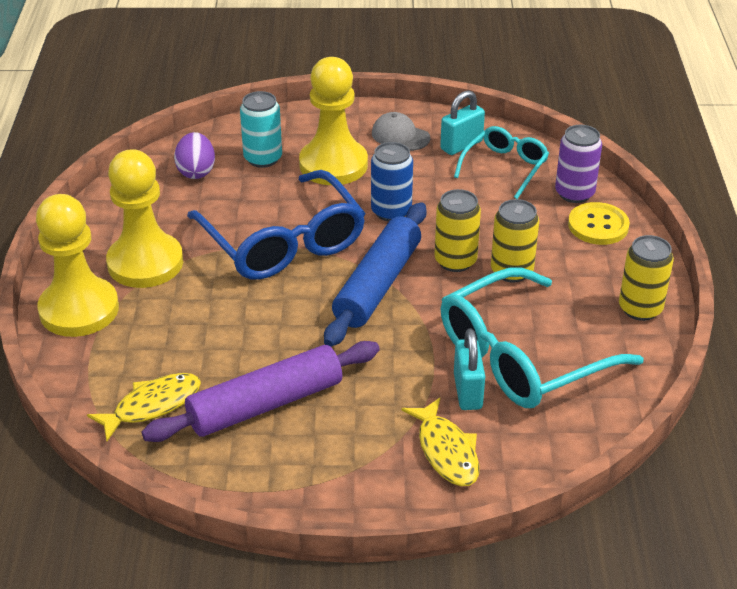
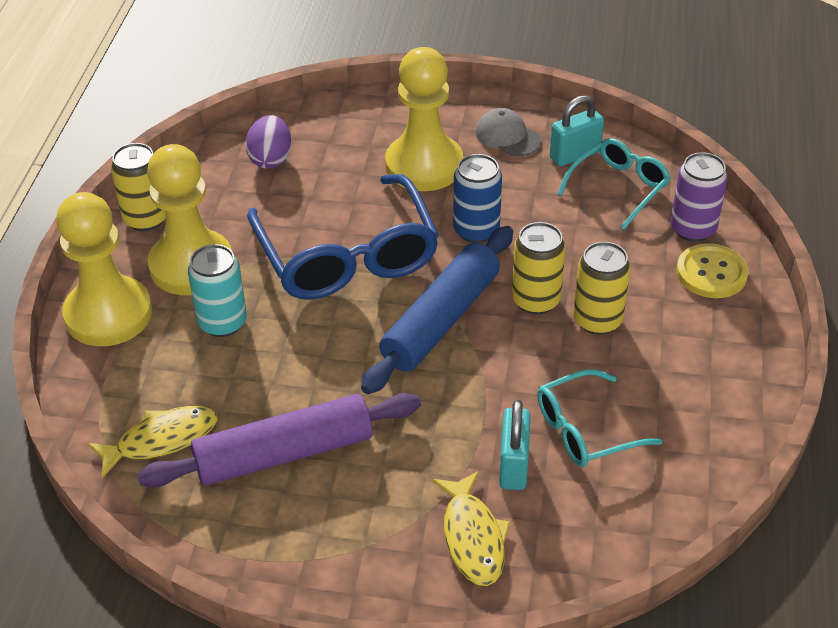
camera: 10 degrees right, 5 degrees up
(263, 158) = (347, 150): turquoise can -> turquoise can (222, 322)
(521, 357) = (585, 430): turquoise glasses -> turquoise glasses, size x0.55
(640, 308) = (737, 385): yellow can -> yellow can (146, 219)

